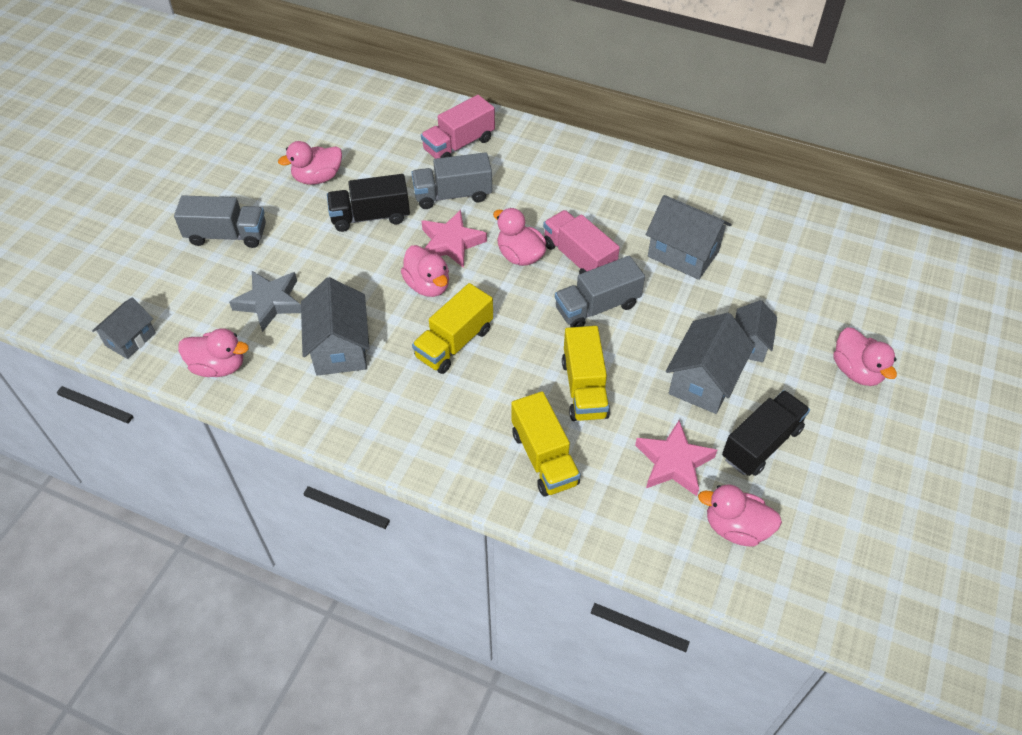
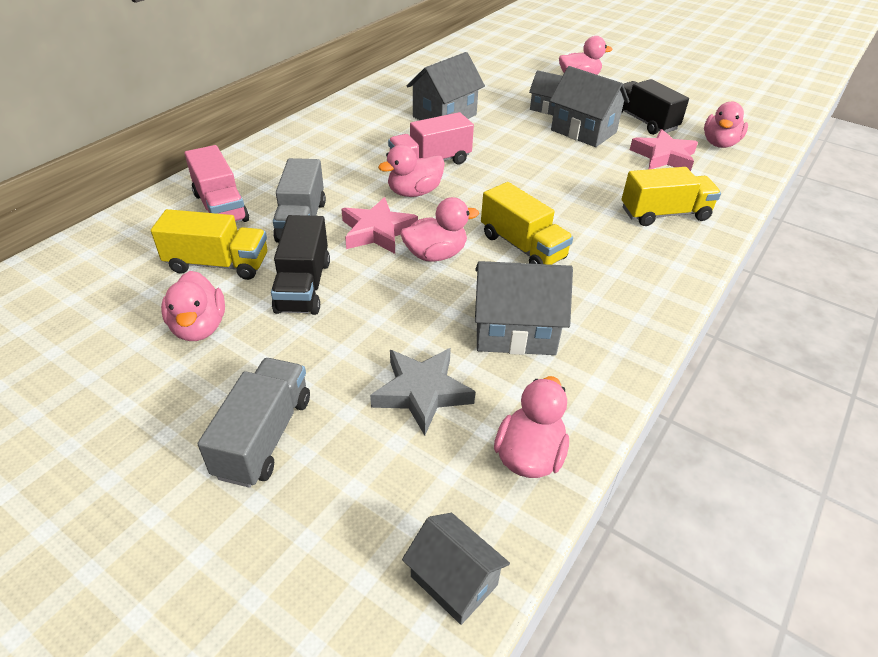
camera: 80 degrees left, 10 degrees down
(584, 388) = (587, 183): yellow truck -> yellow truck (218, 264)
(597, 307) = (494, 163): grey truck -> none

